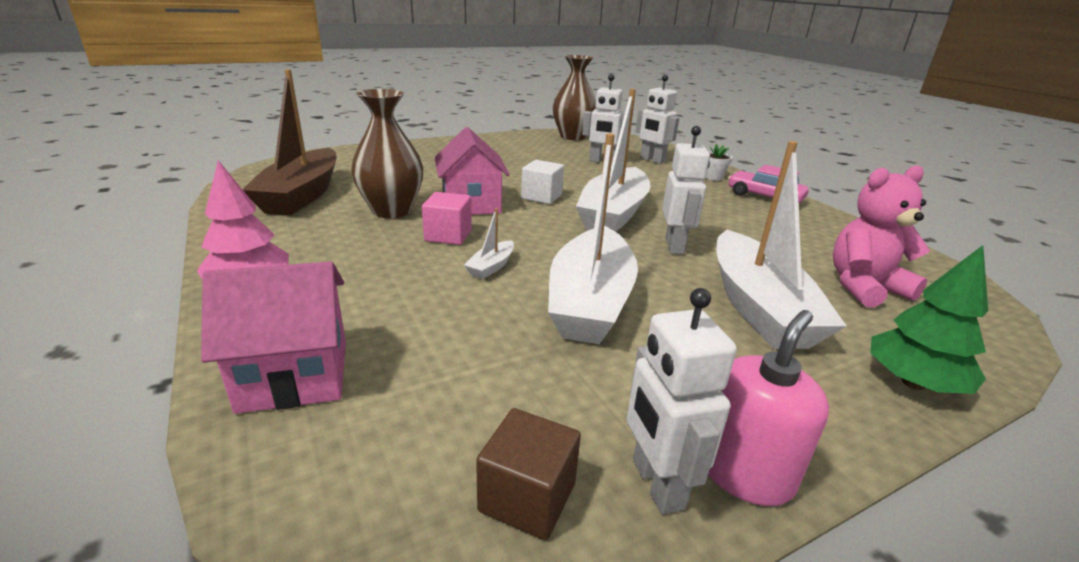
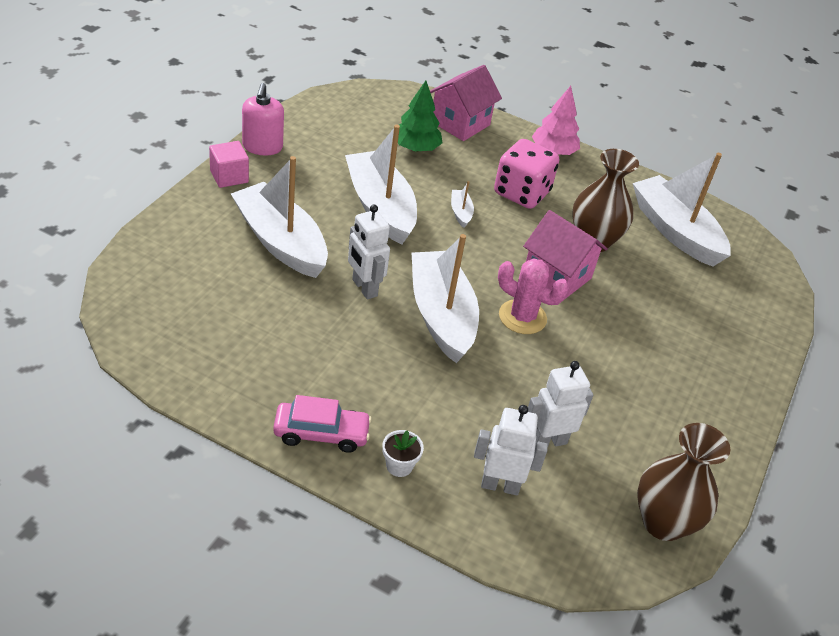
camera: 140 degrees right, 15 degrees up
(302, 195) = (675, 231): brown boat -> white boat
(386, 261) = (521, 193): none -> pink dice
(448, 235) = (521, 231): pink cube -> pink cube (229, 176)
(527, 497) = (333, 116): brown cube -> none
(541, 197) = (522, 317): white cube -> pink cactus
(656, 484) = (293, 133): white robot -> none
(864, 287) = (209, 294): pink teddy bear -> none
(913, 383) = (187, 215): green tree -> green tree (416, 148)

